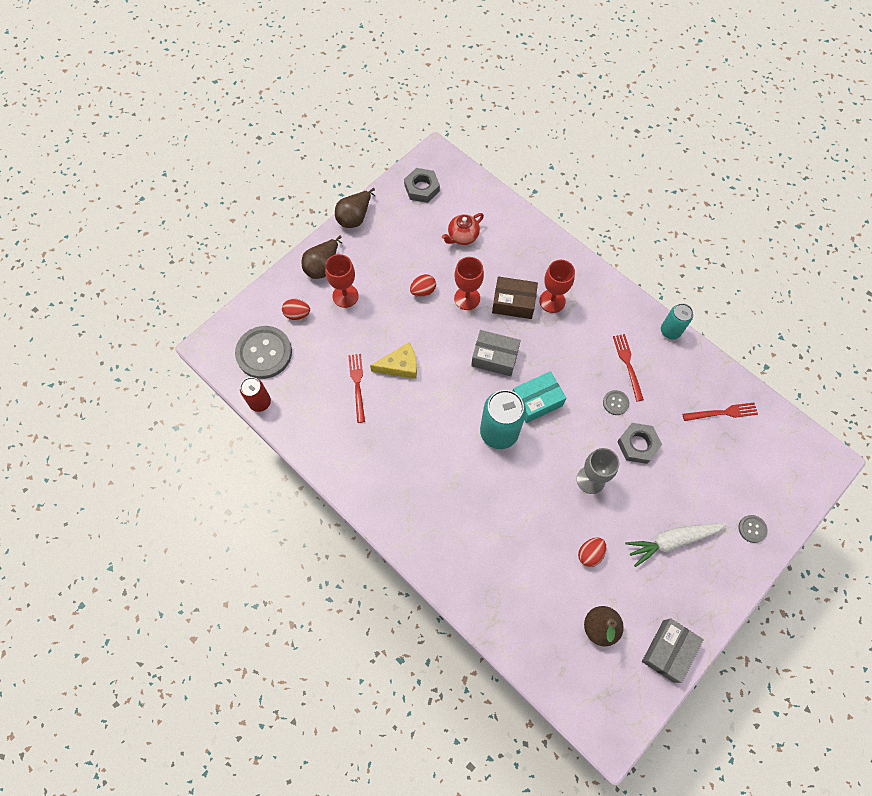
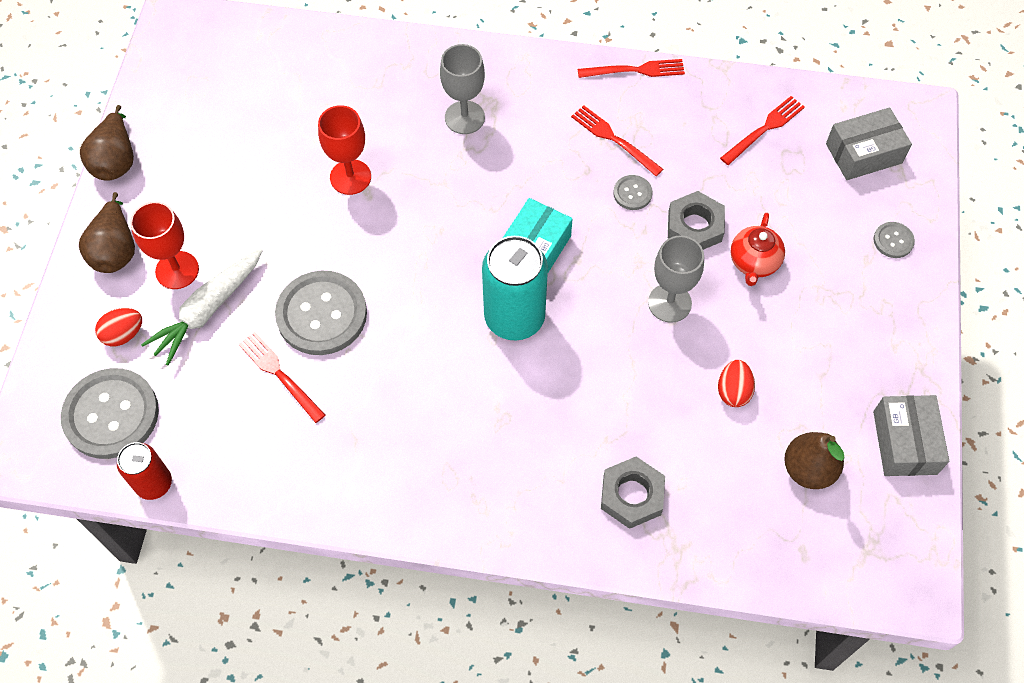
camera: 35 degrees left, 5 degrees down
(400, 366) = (321, 314): yellow cheese -> grey button
(422, 188) = (185, 72): grey nut -> grey nut (632, 495)
(423, 291) = (283, 201): red egg -> none
(462, 236) = (287, 103): red teapot -> red teapot (753, 263)
(494, 357) = (441, 229): grey box -> grey box (863, 153)
(513, 303) = (416, 148): brown box -> none
(552, 301) = (464, 117): red goblet -> grey goblet
(670, 331) = (635, 70): turquoise can -> red fork
(672, 541) = (816, 313): white carrot -> white carrot (208, 310)

